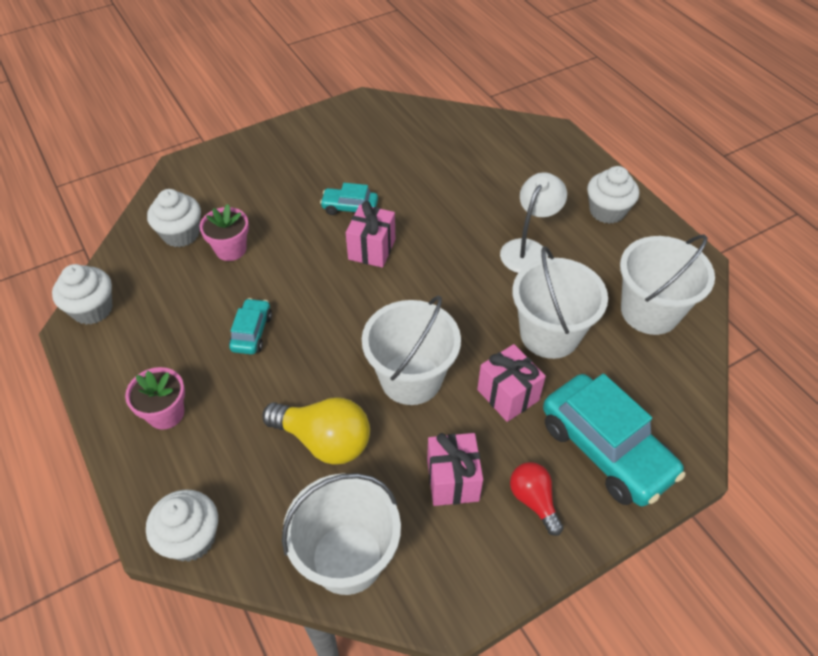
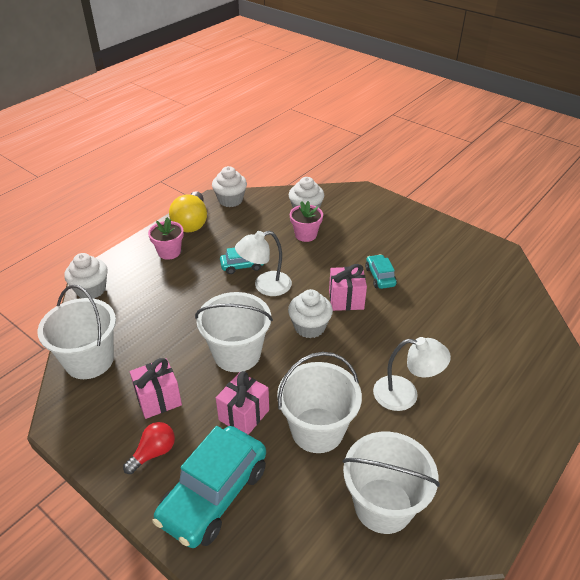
camera: 70 degrees right, 10 degrees down
(305, 318) = (265, 286): none -> white lamp
(324, 440) = (171, 324): yellow light bulb -> yellow light bulb (191, 222)
(607, 211) = (494, 446): white cupcake -> white cupcake (309, 327)

